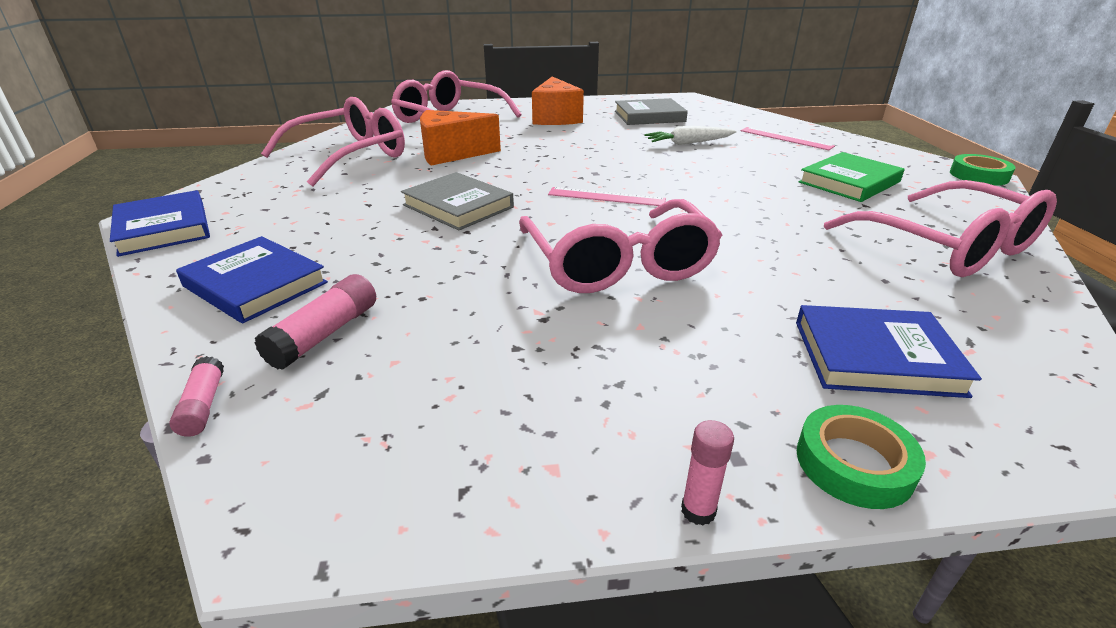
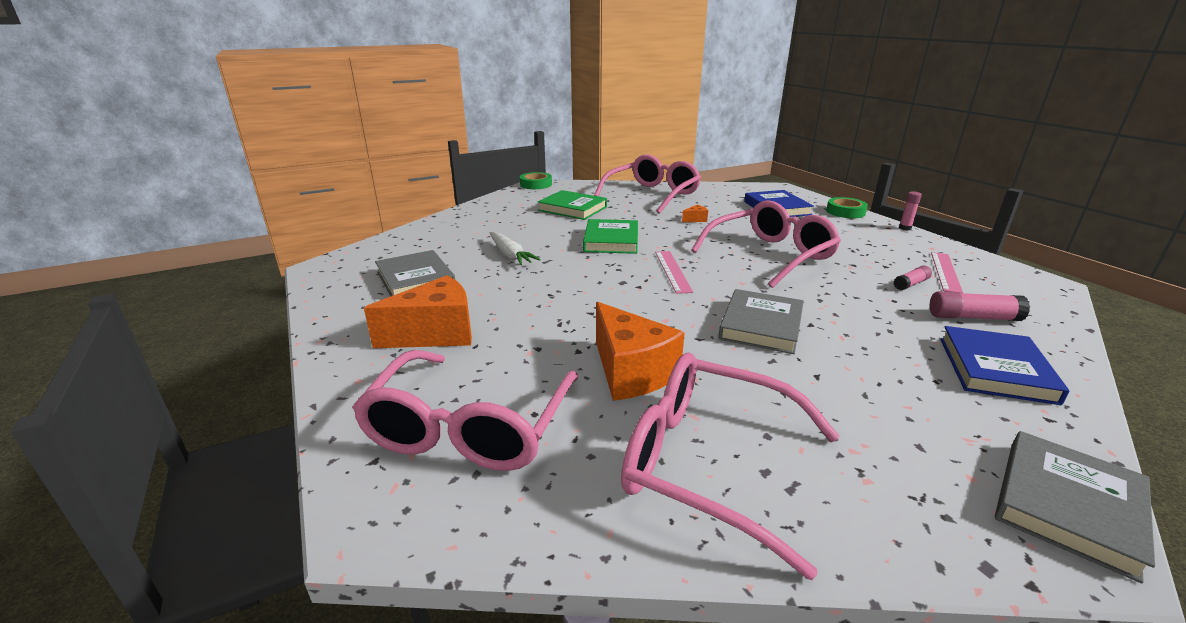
camera: 110 degrees left, 5 degrees down
(163, 228) = (1068, 506): blue book -> grey book
(203, 406) = (1068, 327): pink glue stick -> pink glue stick (911, 284)
(714, 185) = (611, 240): none -> green book
(786, 138) = (478, 224): pink ruler -> pink ruler (945, 272)
(794, 250) = (695, 219): none -> orange cheese

